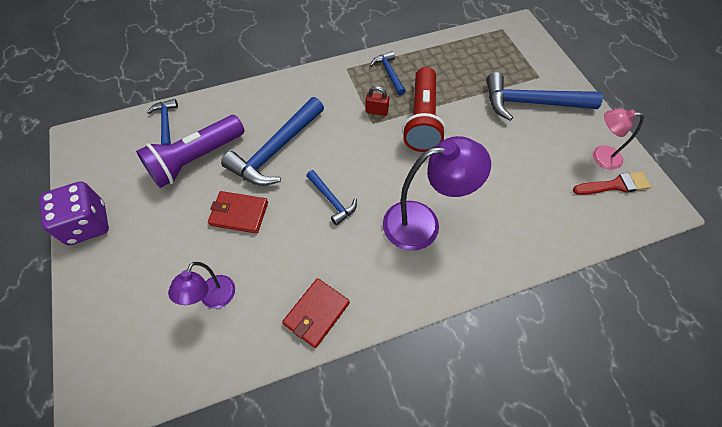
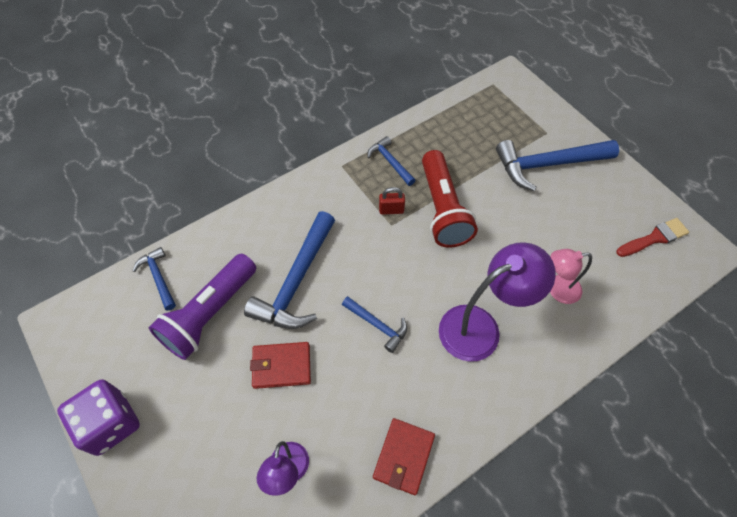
camera: 15 degrees left, 0 degrees up
(600, 156) = (632, 210): pink lamp -> pink lamp (557, 289)

